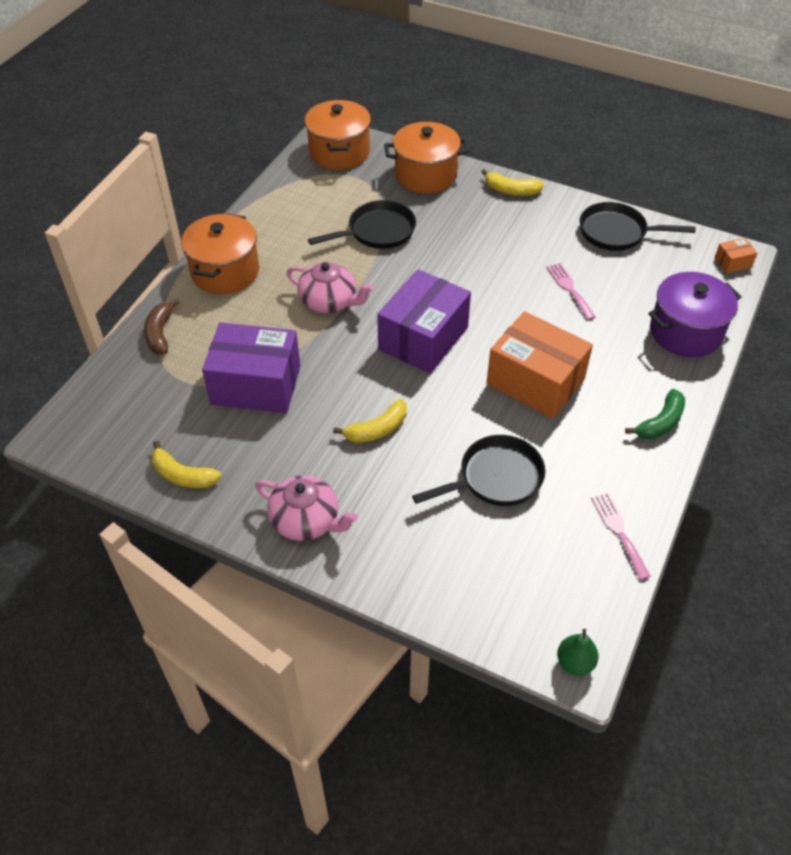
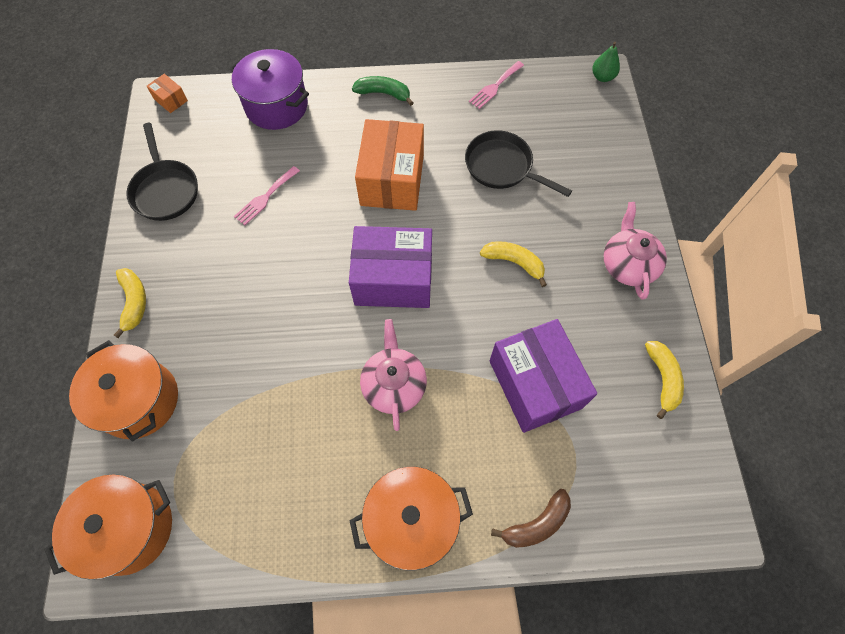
camera: 120 degrees left, 15 degrees up
(377, 231) = (264, 398): black pan -> none

